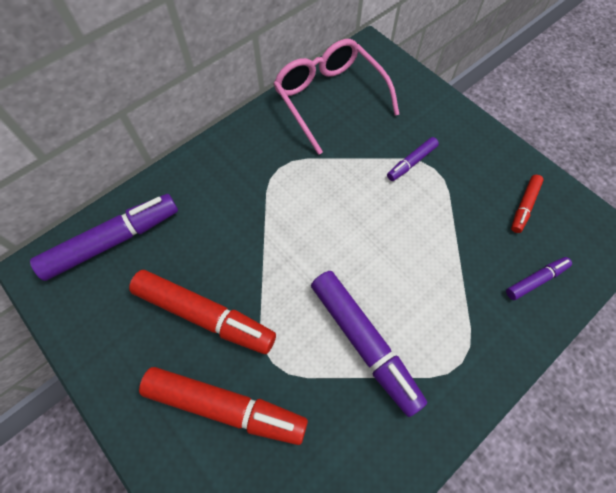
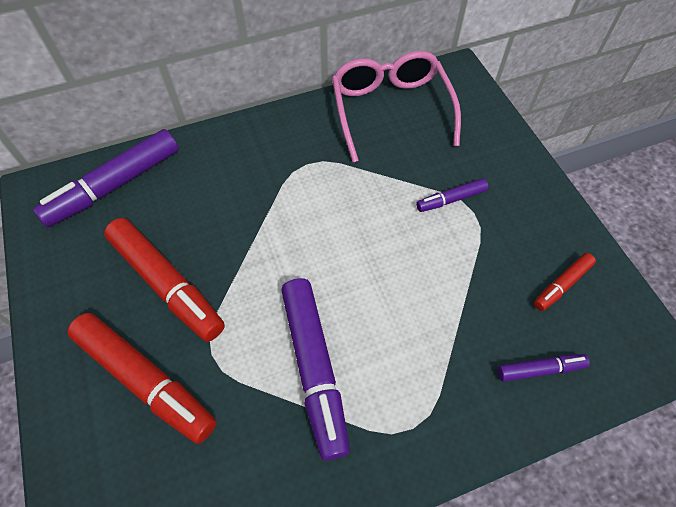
camera: 20 degrees right, 5 degrees down
(113, 241) = (115, 185): purple marker -> purple marker turned 150 degrees clockwise

